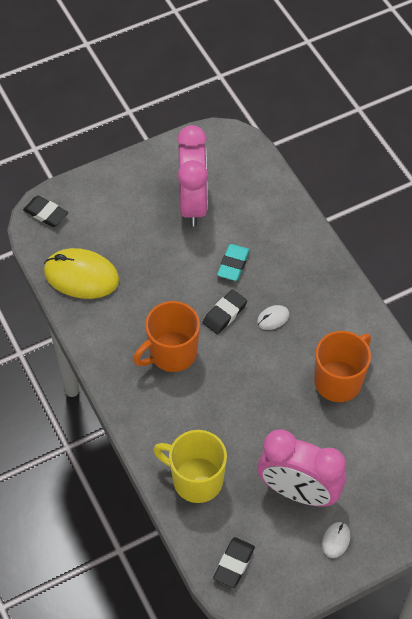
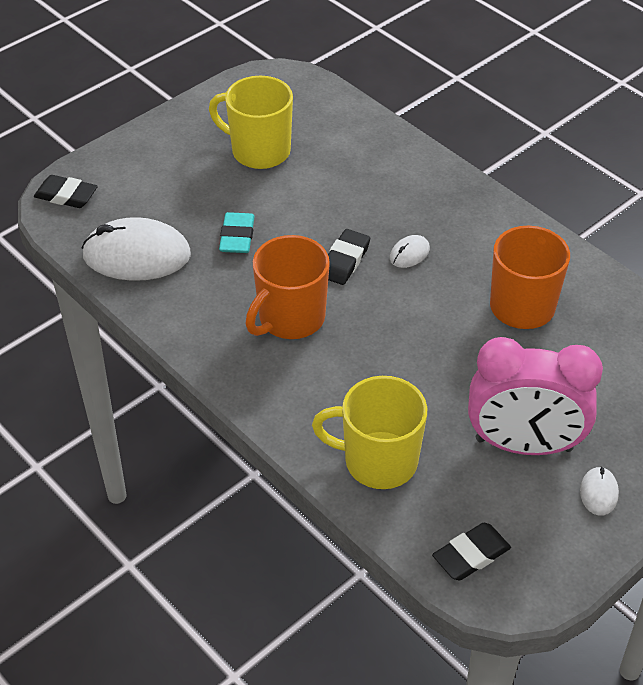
camera: 15 degrees left, 10 degrees down
(81, 276) = (137, 255): yellow mouse -> white mouse
(193, 204) = (259, 151): pink clock -> yellow mug
(233, 264) = (335, 205): turquoise eraser -> turquoise eraser (237, 237)
(234, 564) = (471, 555): black eraser -> black eraser turned 45 degrees clockwise

